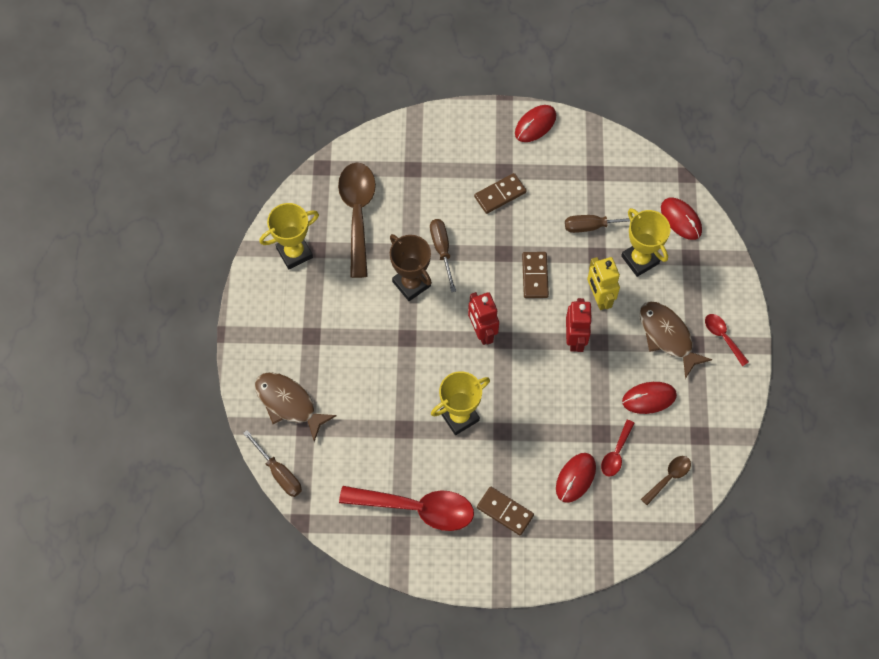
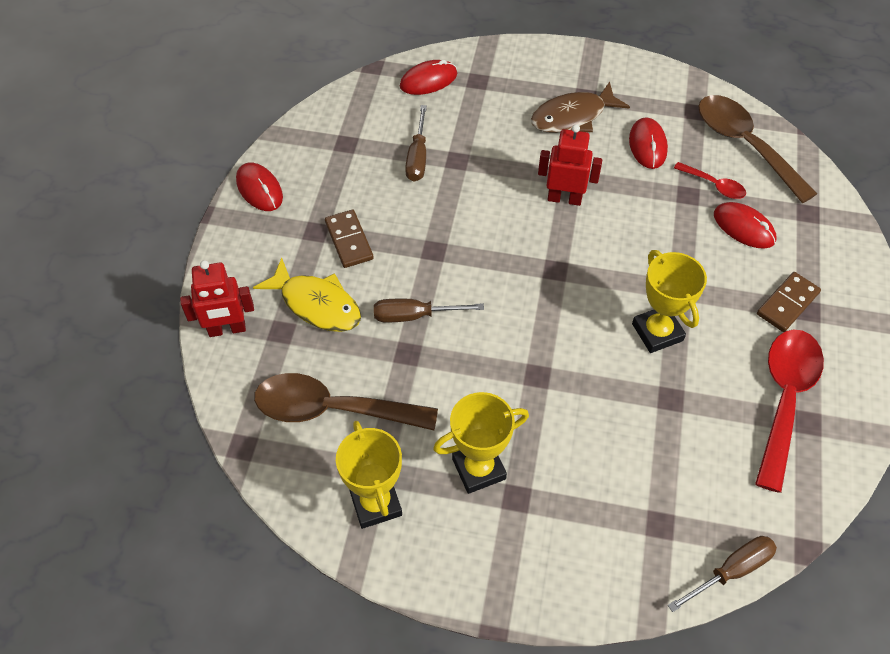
camera: 80 degrees left, 10 degrees down
(288, 403) = (621, 543): brown fish -> none
(411, 284) = (457, 358): brown trophy -> none
(439, 186) = (317, 304): none -> yellow fish
(482, 332) = (541, 290): red robot -> red robot (227, 329)
(535, 276) = (473, 223): brown domino -> none
(599, 297) = (513, 167): yellow robot -> none
(640, 260) = (471, 123): yellow trophy -> yellow trophy (478, 469)
(669, 477) = (744, 145): brown spoon -> brown spoon, size x2.07
(722, 337) = (580, 72): red spoon -> none

